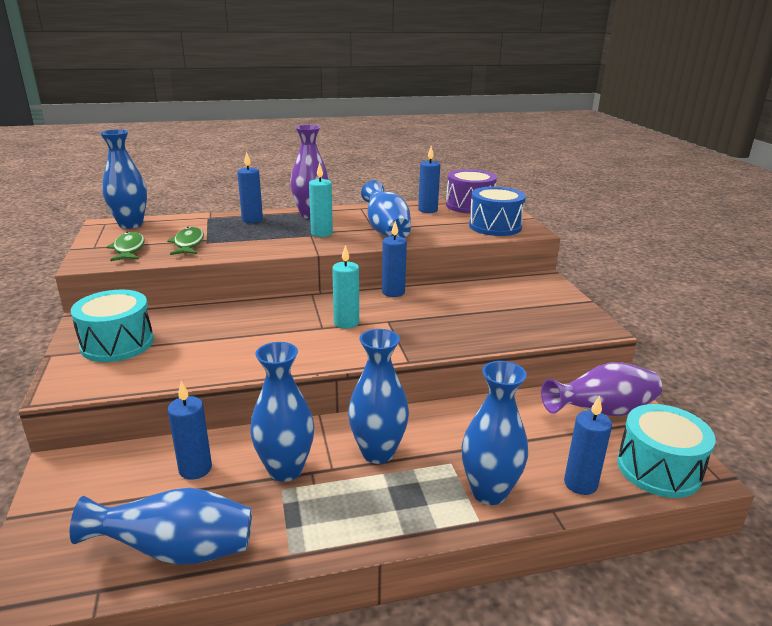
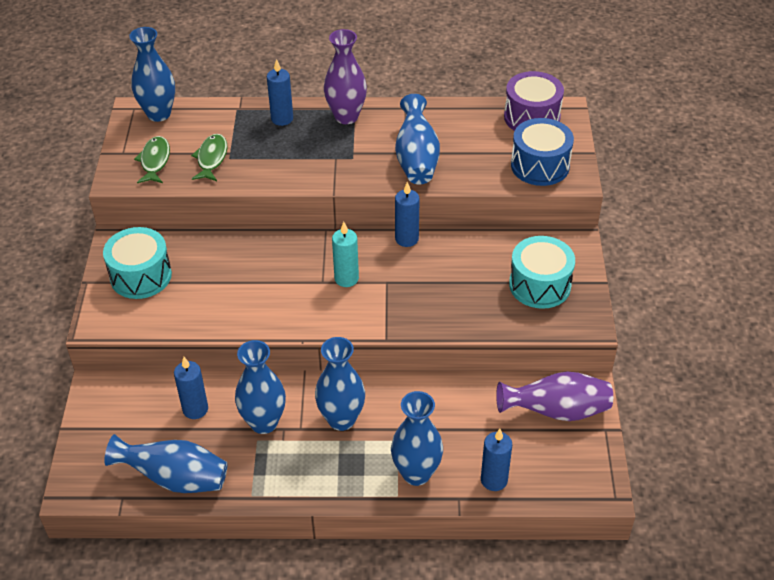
camera: 15 degrees right, 20 degrees up
(321, 233) = (347, 156): turquoise candle -> none
(427, 210) = (479, 121): blue candle -> none
(658, 469) = (569, 478): turquoise drum -> turquoise drum (540, 285)

